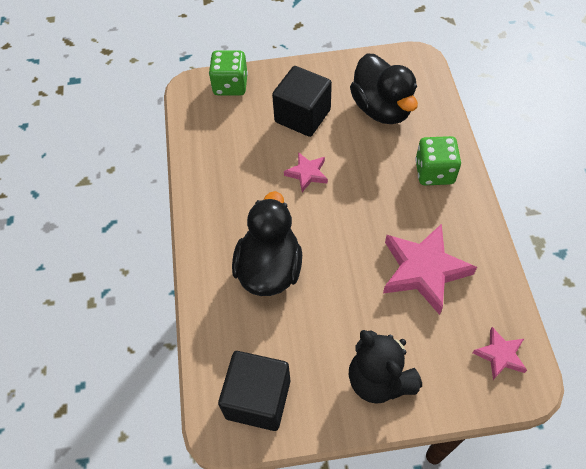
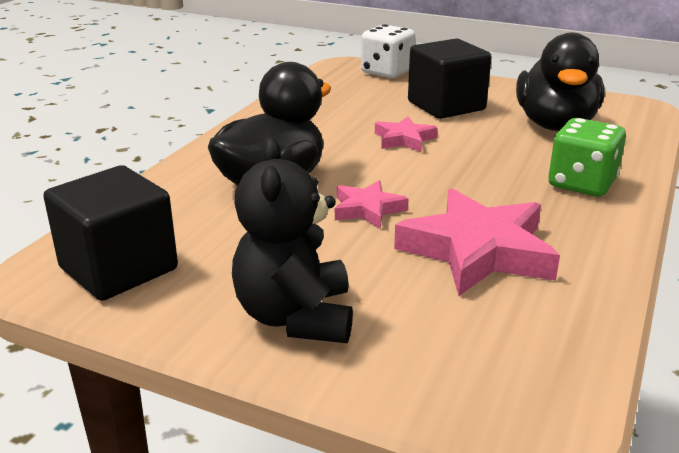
camera: 30 degrees right, 30 degrees down
(230, 85) = (387, 72): green dice -> white dice
(500, 355) = (521, 373): pink star -> pink star (367, 209)

